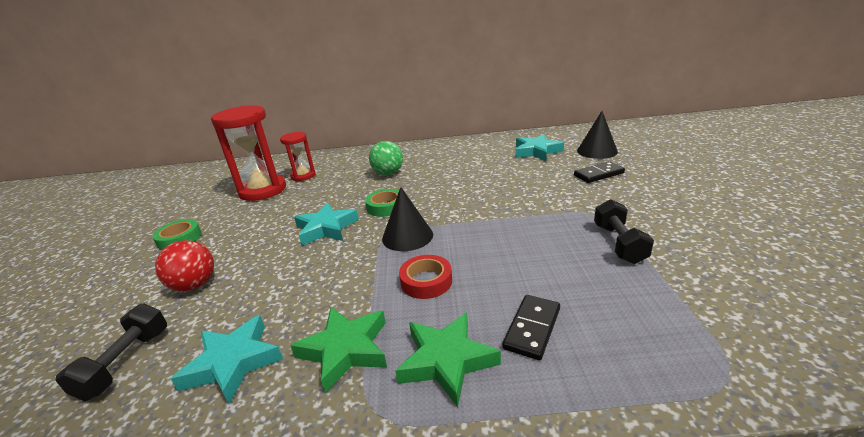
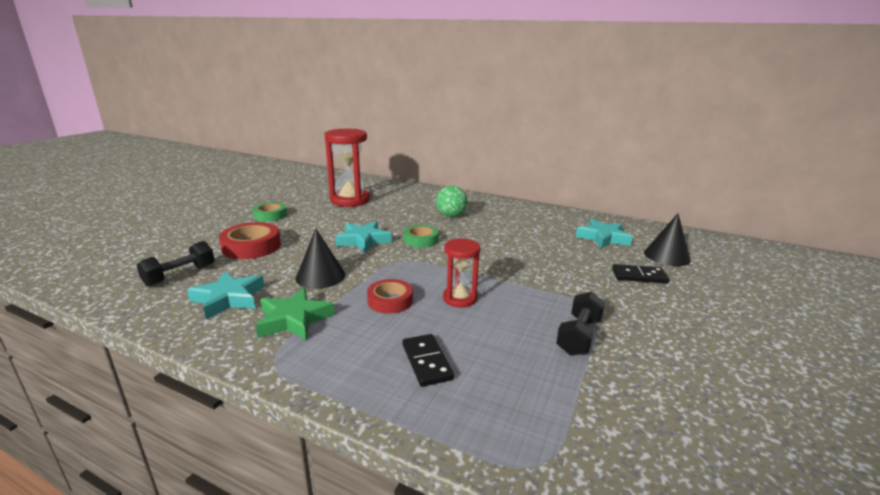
camera: 25 degrees right, 5 degrees down
(194, 285) = (251, 247): red ball -> red tape
(303, 176) = (387, 198): red hourglass -> red hourglass (459, 298)
(407, 236) = (412, 266): black cone -> black cone (320, 276)
(446, 360) = (345, 353): green star -> none
(532, 328) = (427, 362): black domino -> black domino turned 75 degrees counterclockwise

